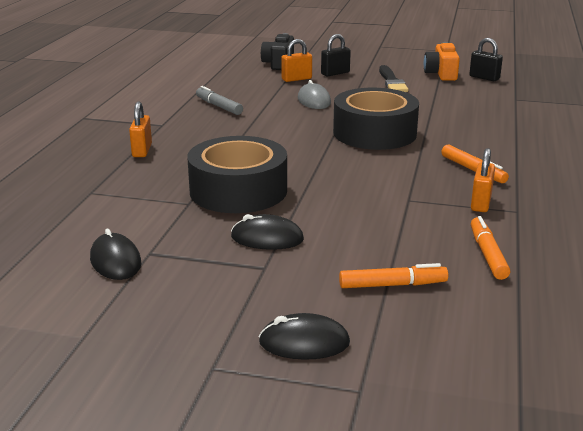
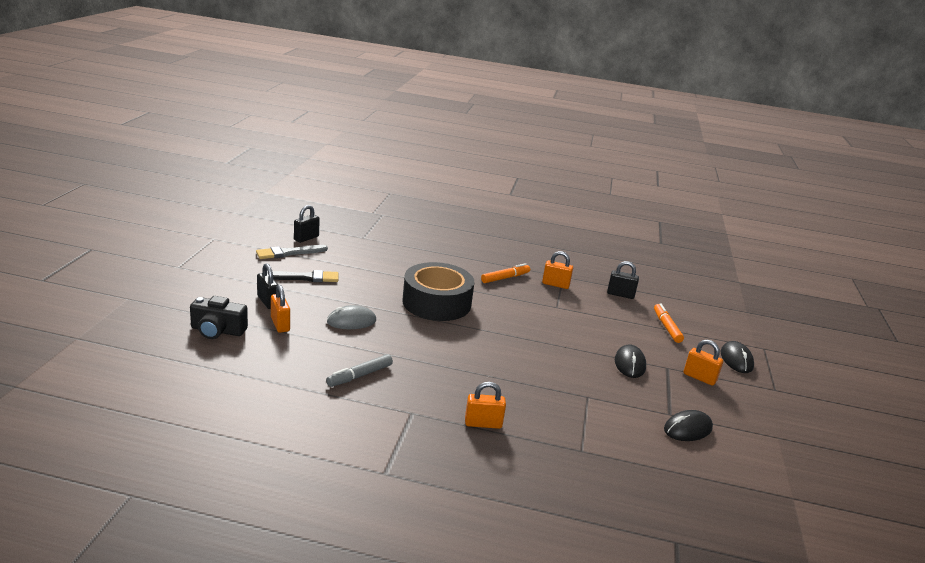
camera: 95 degrees left, 0 degrees up
(238, 190) = (559, 372): black tape -> none
(240, 292) = (699, 378): none -> orange padlock
(441, 74) = (288, 253): orange camera -> grey brush
(487, 254) = (620, 294): orange marker -> black padlock

